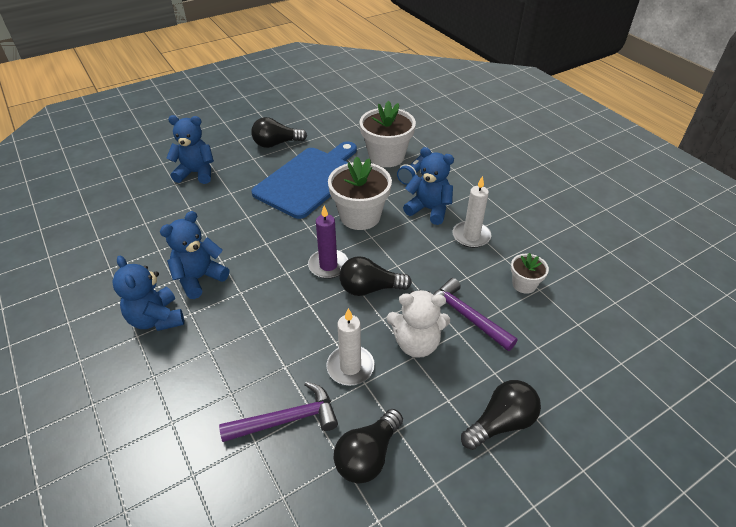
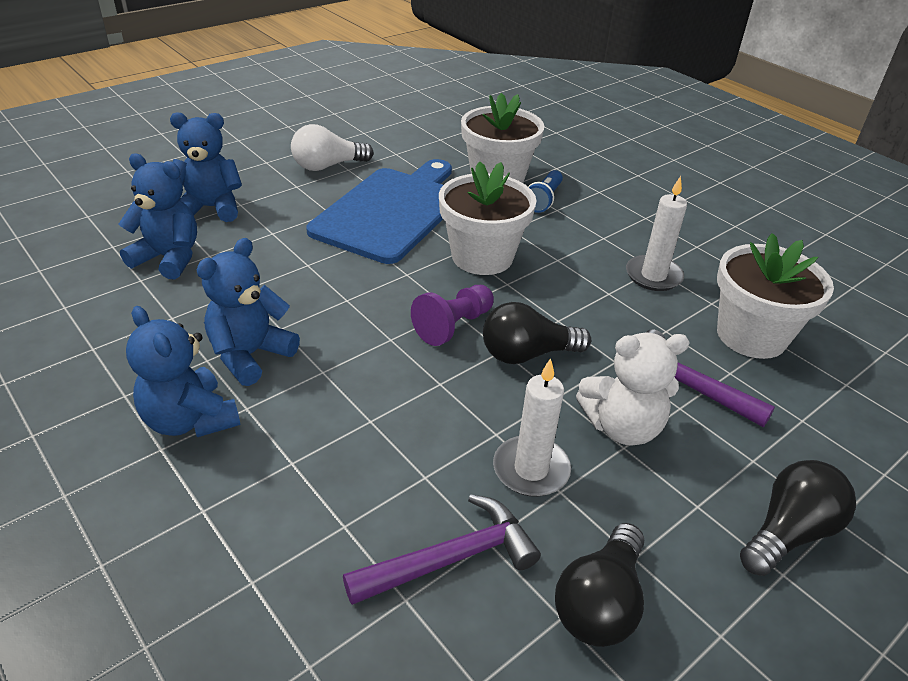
camera: 10 degrees left, 5 degrees down
(276, 144) = (327, 166): black light bulb -> white light bulb
(328, 265) = (453, 326): purple candle -> purple pawn
(429, 209) = (581, 244): blue teddy bear -> blue teddy bear (168, 258)
(524, 284) = (751, 335): white flower pot -> white flower pot, size x1.92

